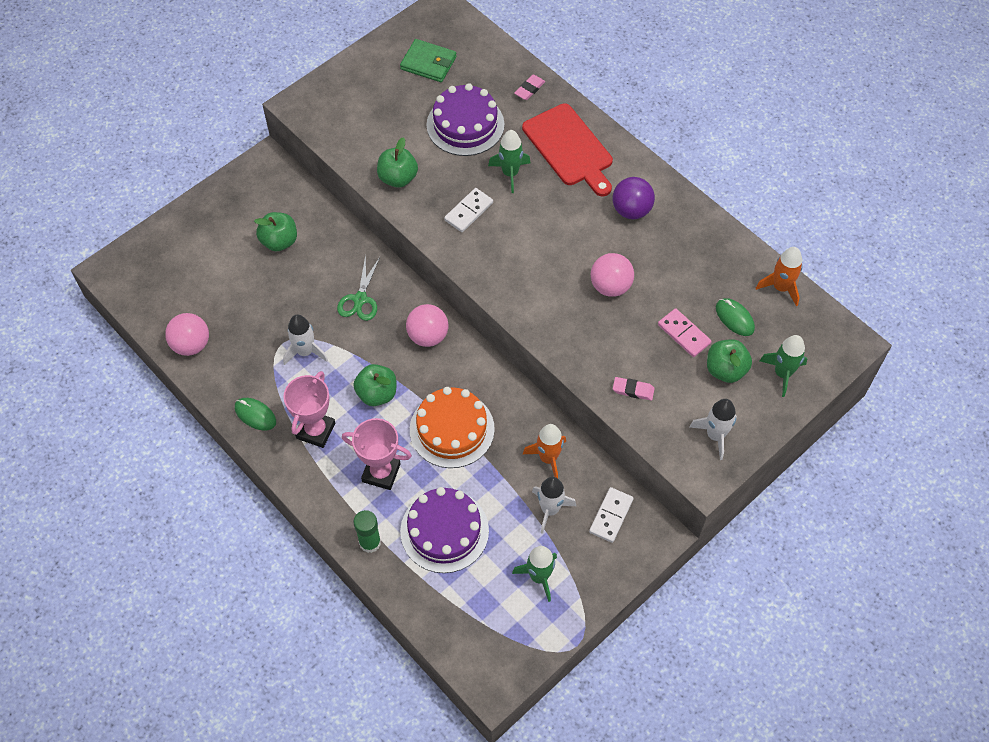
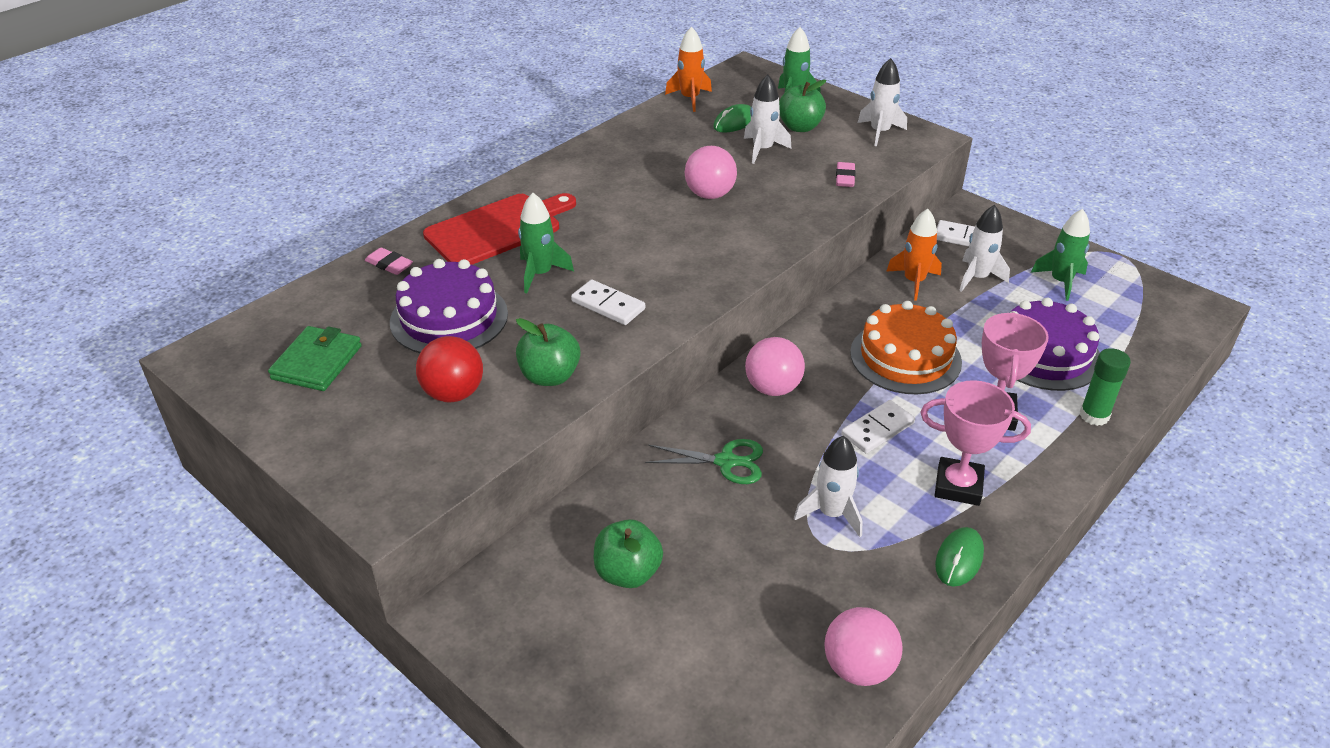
camera: 95 degrees left, 20 degrees down
(377, 394) = (877, 429): green apple -> white domino
(389, 130) = (453, 393): none -> red ball
(631, 210) = (596, 183): purple ball -> none
(684, 334) = (762, 149): pink domino -> white rocket

